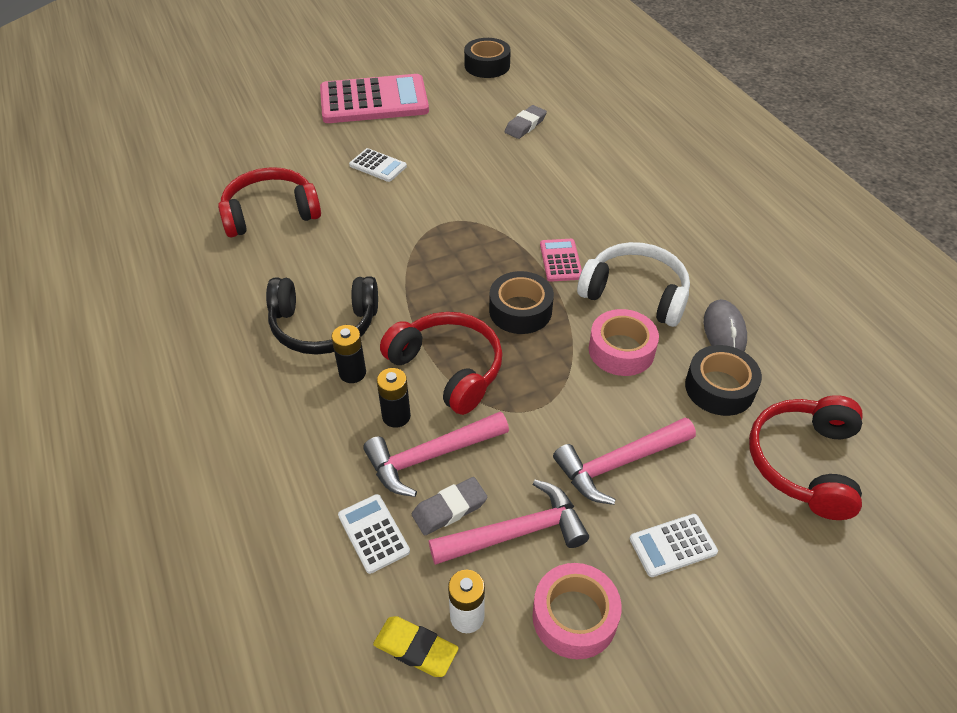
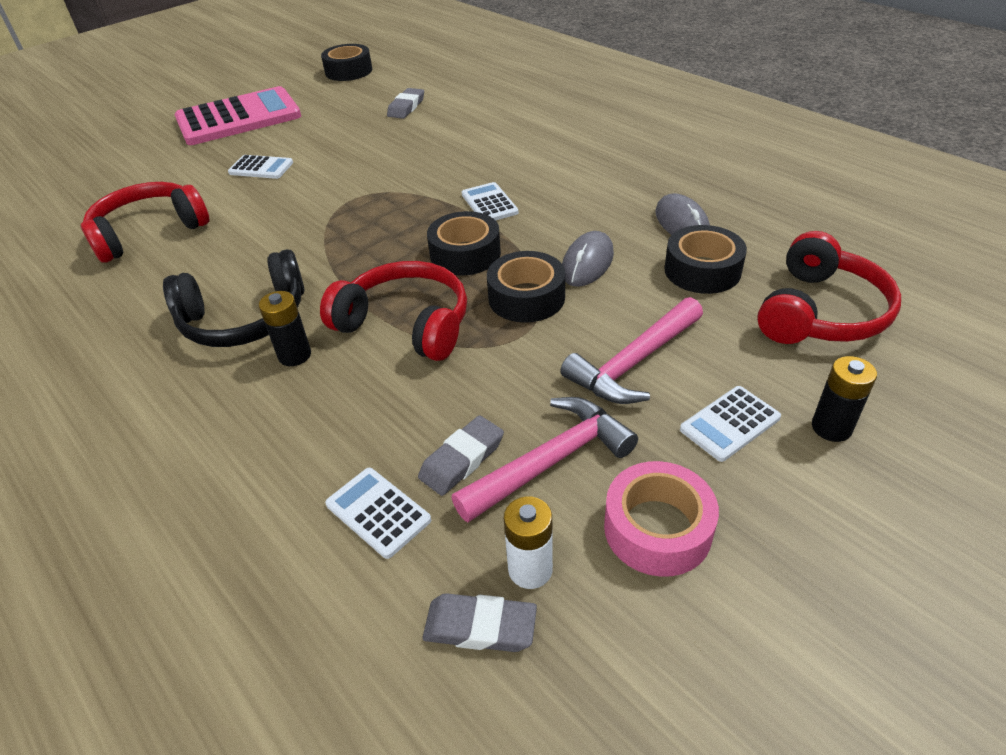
camera: 15 degrees left, 5 degrees down
(396, 416) = (362, 384): black battery -> black battery (831, 427)
(416, 648) = (480, 627): yellow eraser -> grey eraser
(431, 456) = (419, 413): pink hammer -> none
(555, 371) = (526, 297): none -> black tape
(560, 260) = (489, 203): pink calculator -> white calculator
(621, 350) = (587, 263): pink tape -> grey mouse
(635, 294) = (578, 213): white headphones -> none
(804, 463) = (820, 312): red headphones -> red headphones turned 150 degrees counterclockwise

